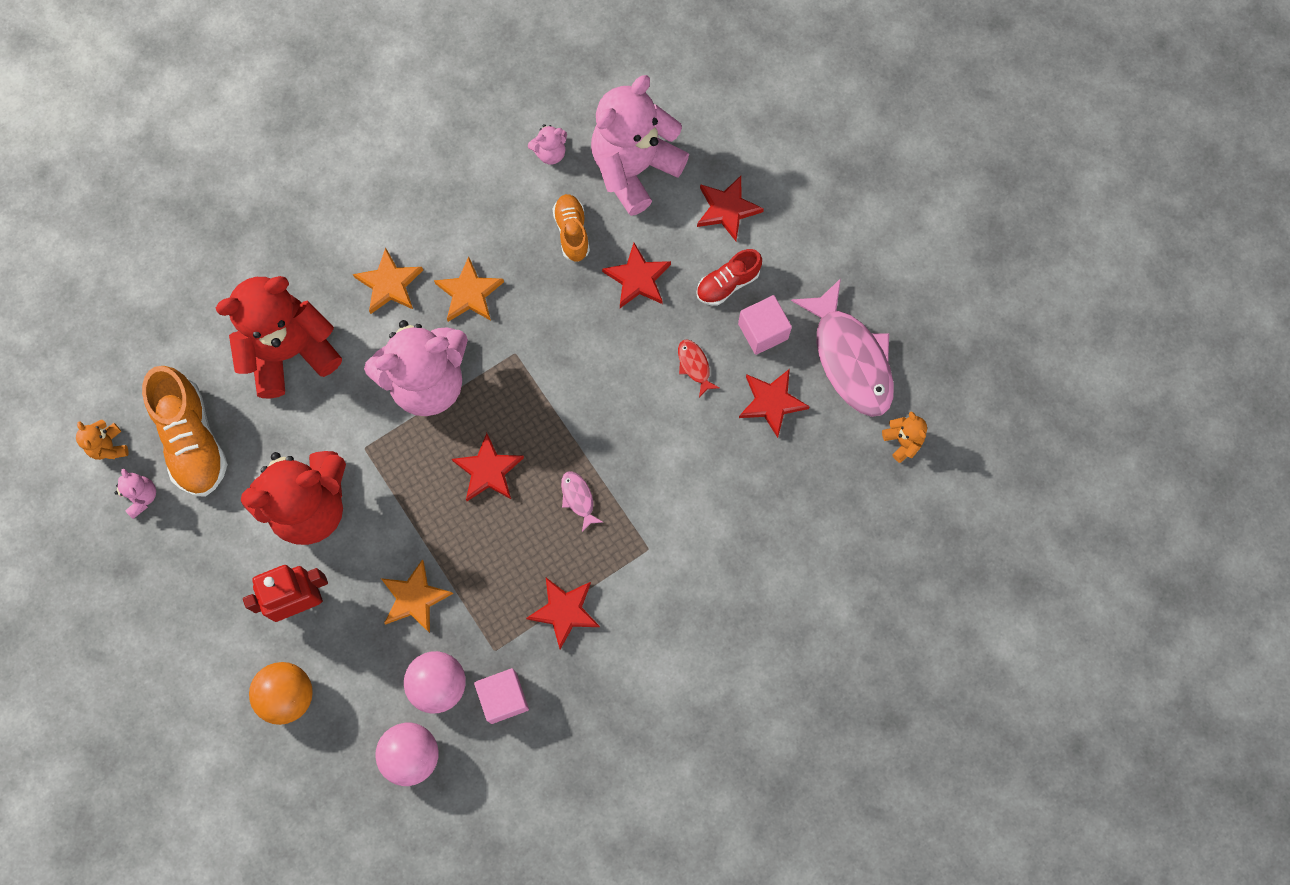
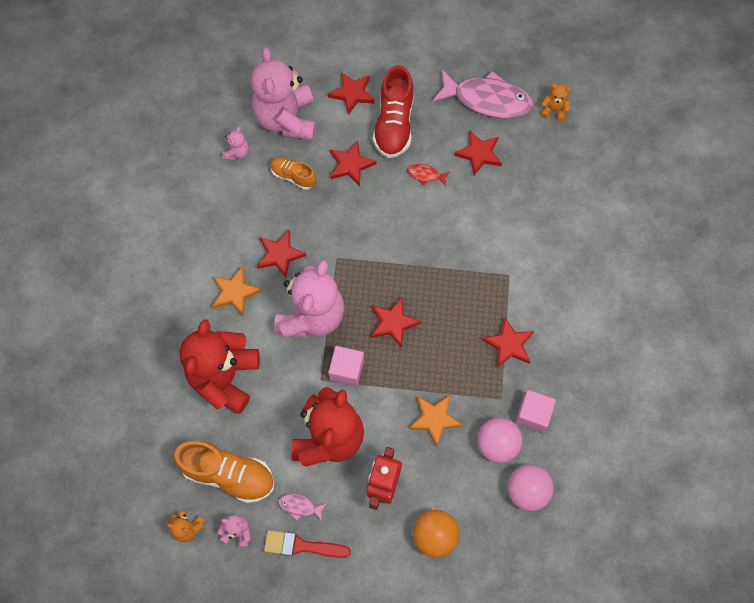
camera: 50 degrees left, 5 degrees down
(175, 571) = (302, 546): none -> red brush
(469, 293) = (280, 255): orange star -> red star
(578, 498) = (450, 288): pink fish -> pink fish (299, 506)
(727, 283) = (394, 124): red shoe -> red shoe, size x1.73
(763, 331) = (436, 128): pink cube -> pink cube (347, 370)

